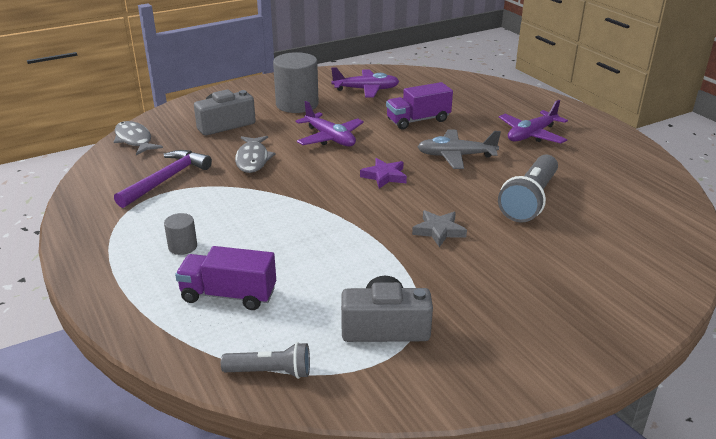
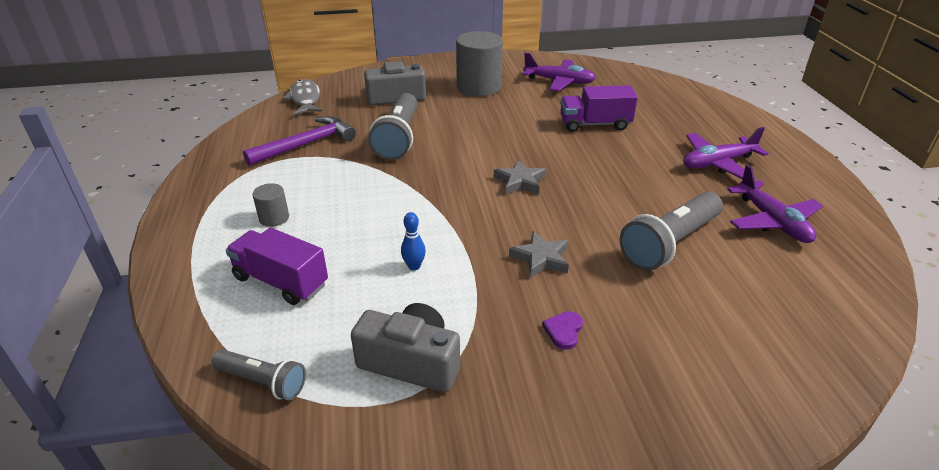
camera: 20 degrees right, 5 degrees up
(253, 159) = (398, 138): grey fish -> grey flashlight
(330, 138) = (489, 128): purple plane -> purple plane (772, 221)
(339, 258) = (414, 266): none -> blue bowling pin
(384, 176) = (520, 181): purple star -> grey star
(456, 156) = (613, 173): grey plane -> none
(488, 278) = (564, 331): none -> purple heart

